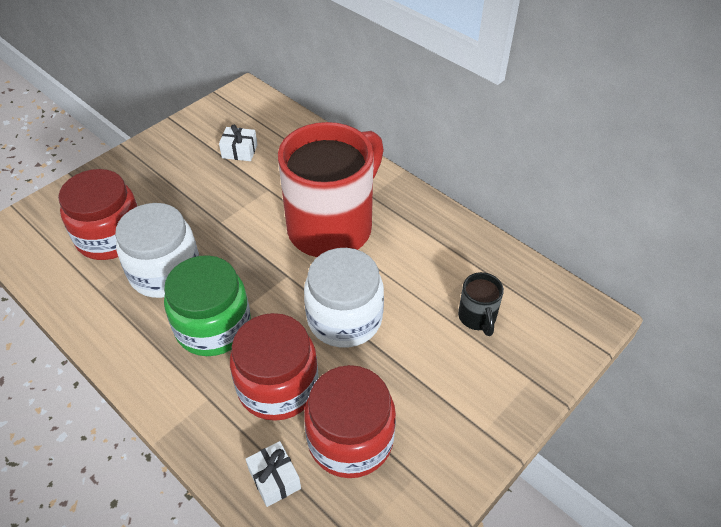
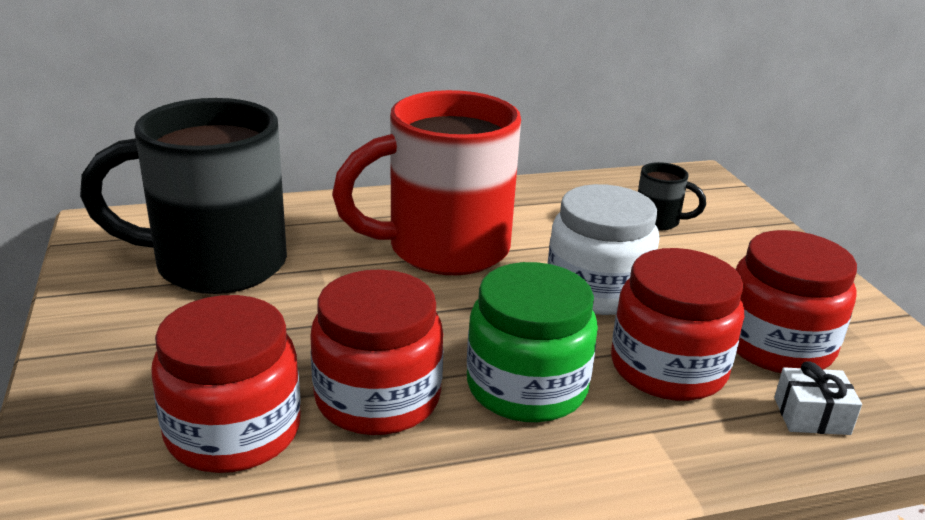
camera: 60 degrees left, 20 degrees down
(165, 272) = (377, 398): white jar -> red jar
(239, 151) = (215, 264): white gift -> black mug
(333, 226) = (443, 249): red mug -> red mug turned 90 degrees counterclockwise

